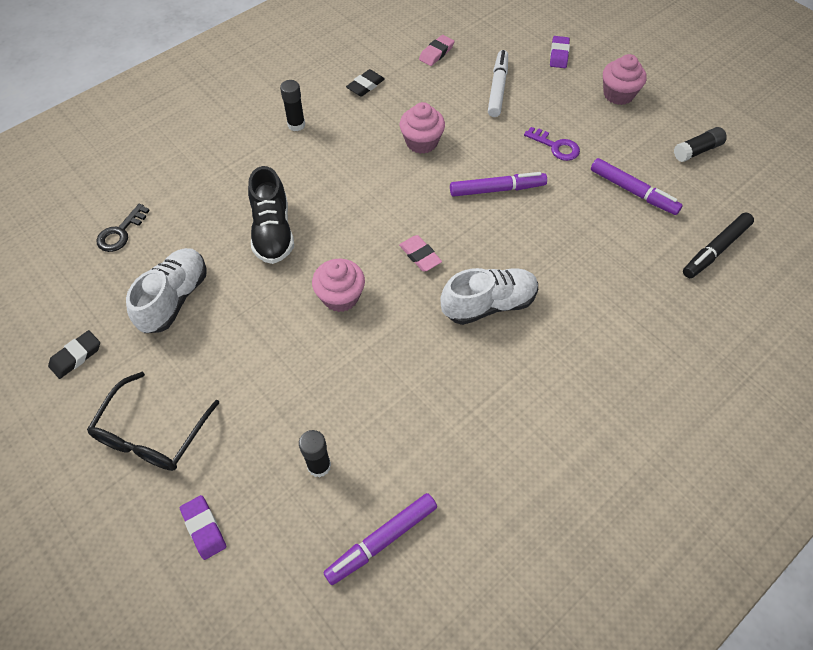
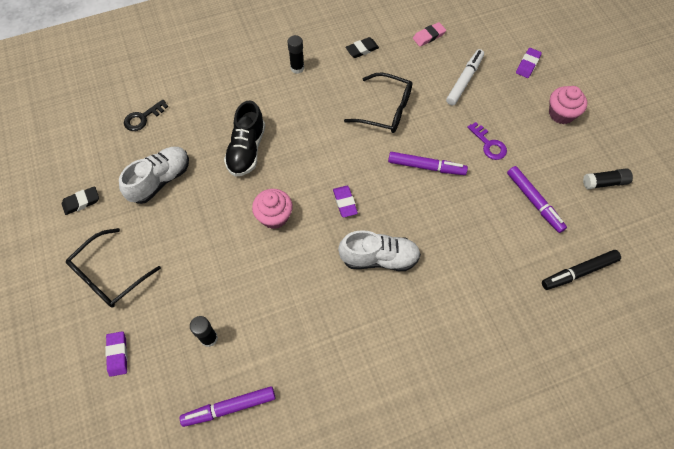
camera: 20 degrees right, 5 degrees up
(420, 255) = (345, 202): pink eraser -> purple eraser
(421, 142) = (385, 110): pink cupcake -> black glasses

